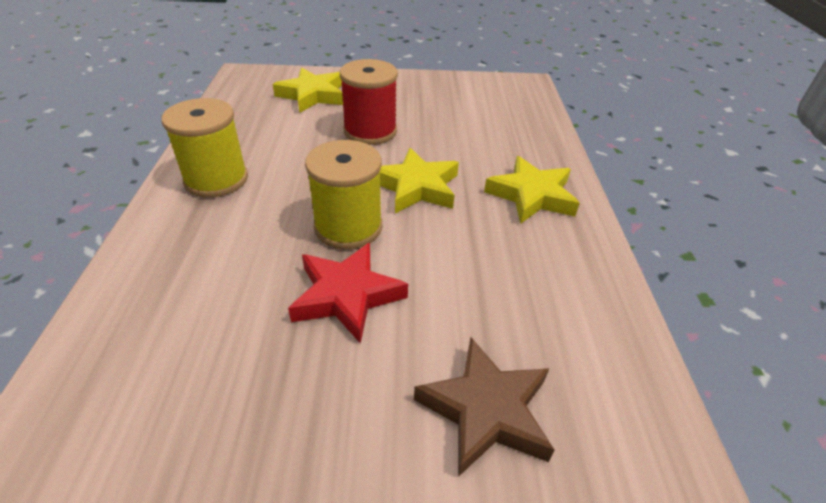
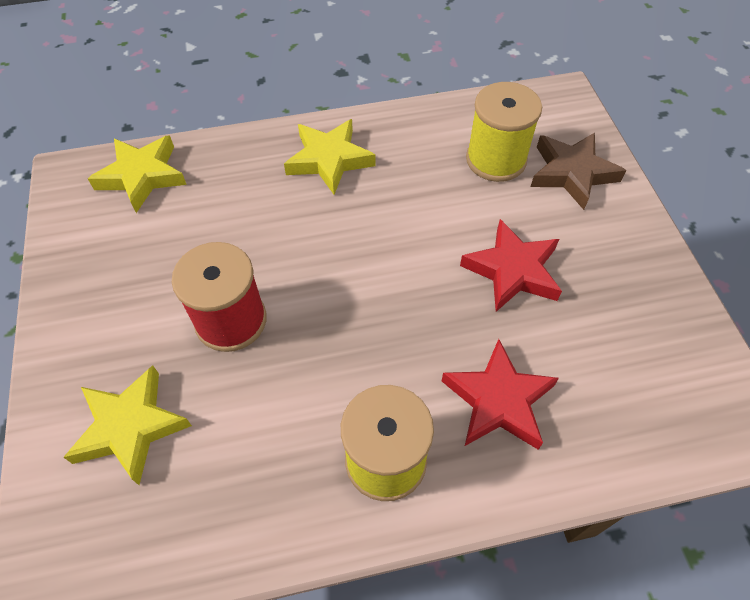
camera: 100 degrees left, 15 degrees up
(216, 247) = (498, 400): none -> red star
(348, 227) = (426, 293): yellow spool -> yellow spool (496, 159)
(416, 187) = (341, 250): yellow star -> yellow star (142, 176)

